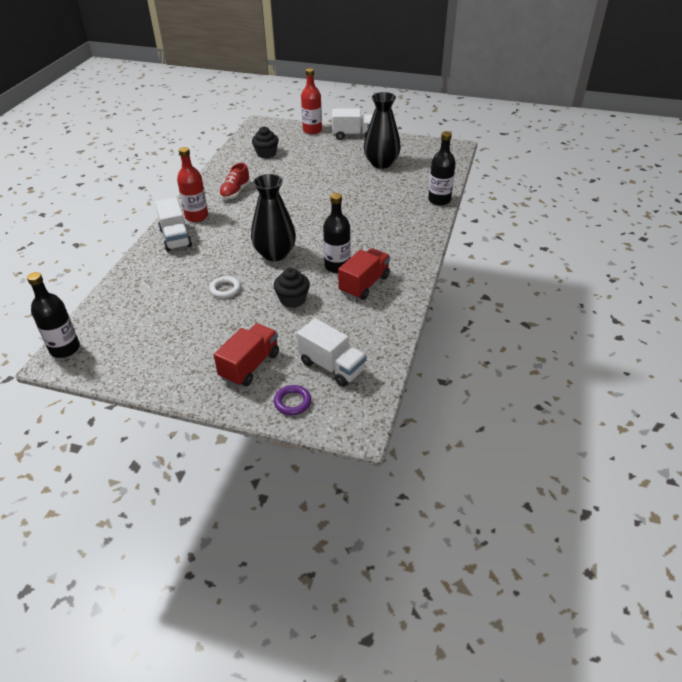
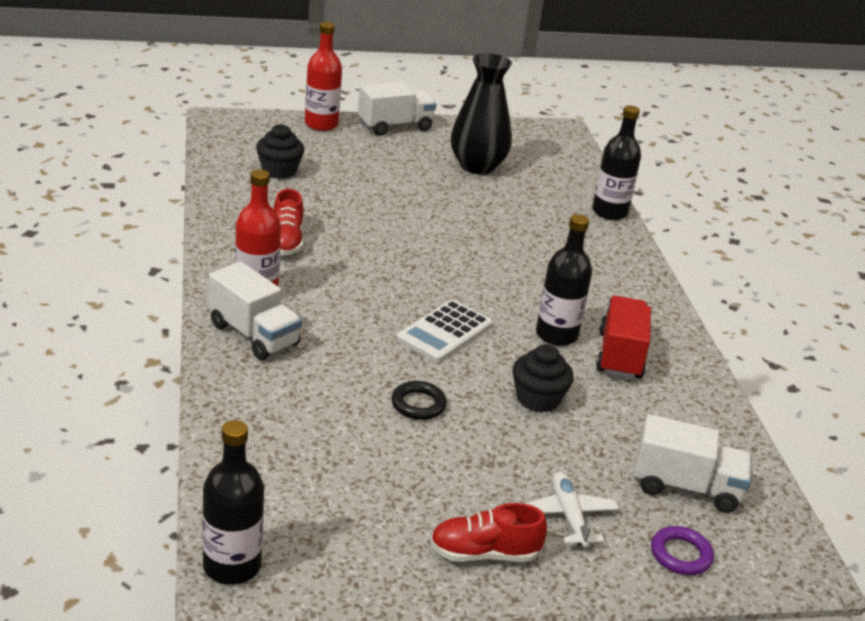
camera: 30 degrees left, 10 degrees down
(187, 374) = (484, 553): none -> red shoe
(225, 289) = (418, 404): white ring -> black ring
(250, 366) = (569, 516): red truck -> white plane
(275, 254) = (444, 332): black vase -> white calculator

